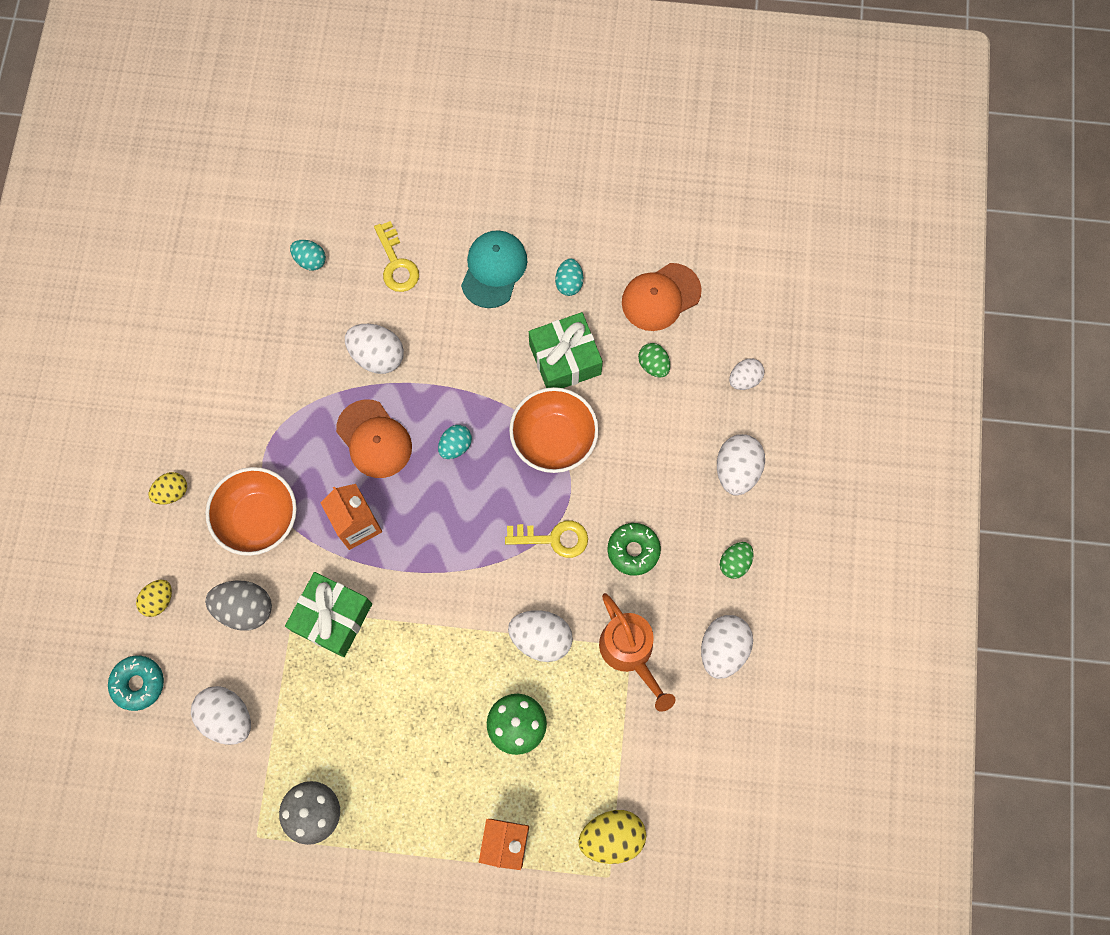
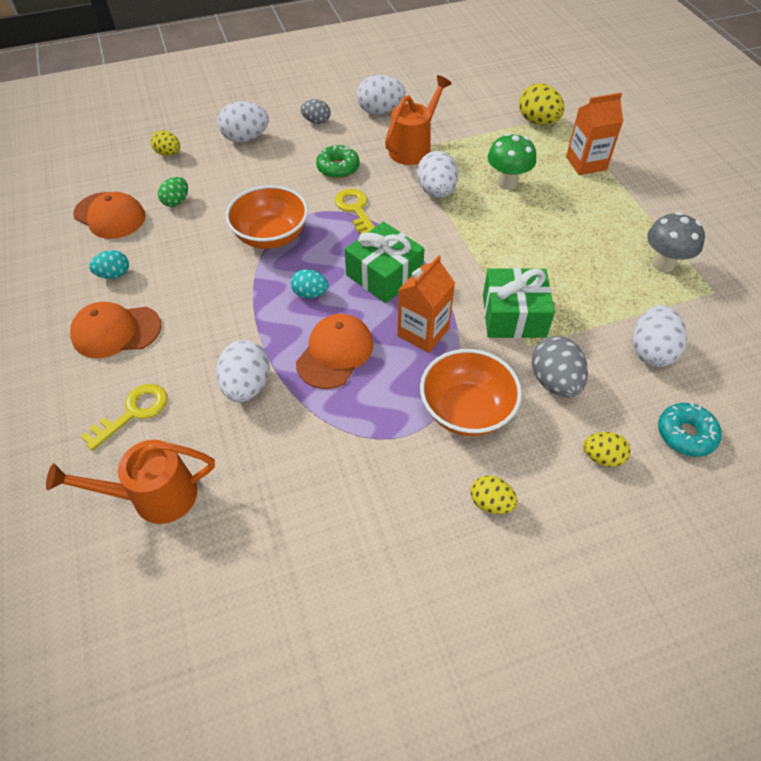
camera: 115 degrees left, 20 degrees down
(310, 260) = (154, 497): turquoise egg -> orange watering can
(494, 269) = (116, 331): turquoise cap -> orange cap
(565, 359) = (193, 253): green gift -> green gift (384, 275)
(734, 563) = (316, 121): green egg -> grey egg
(744, 379) = (168, 153): white egg -> yellow egg

